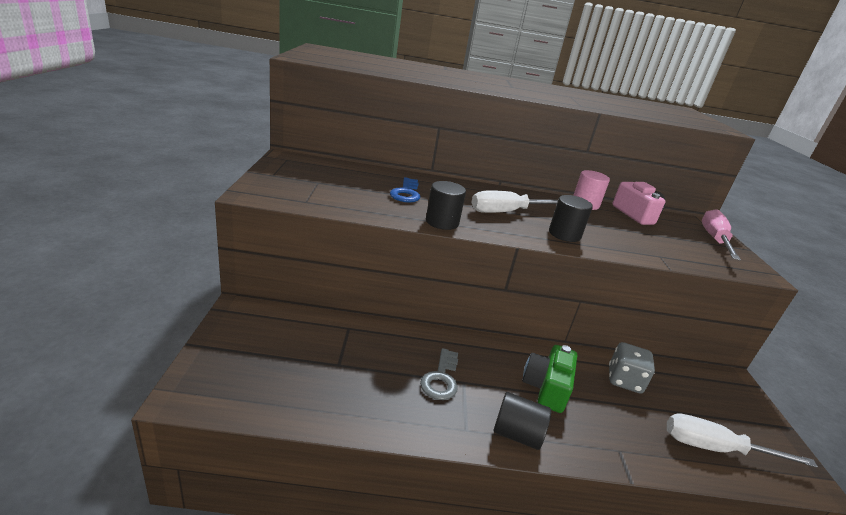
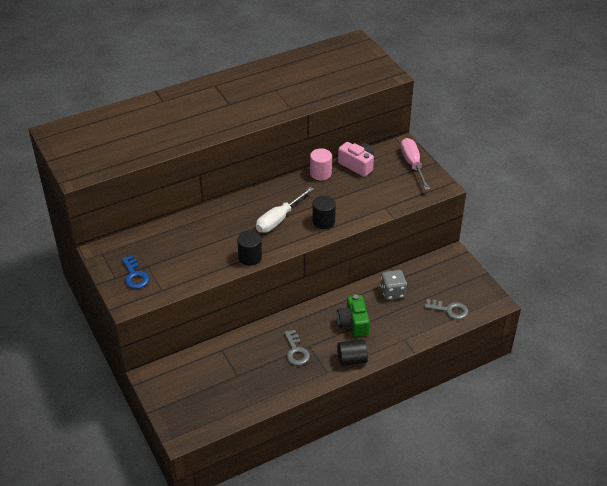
camera: 25 degrees left, 15 degrees up
(406, 193) = (207, 240): blue key -> blue key (135, 275)
(715, 448) = (449, 310): white screwdriver -> grey key

